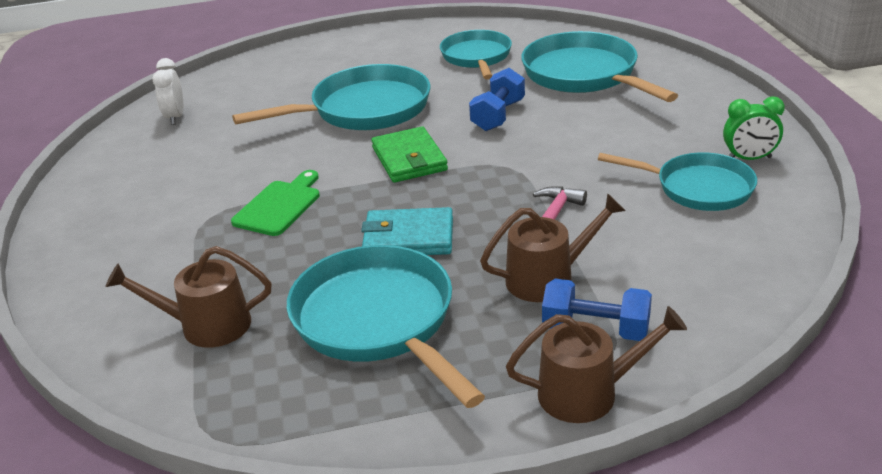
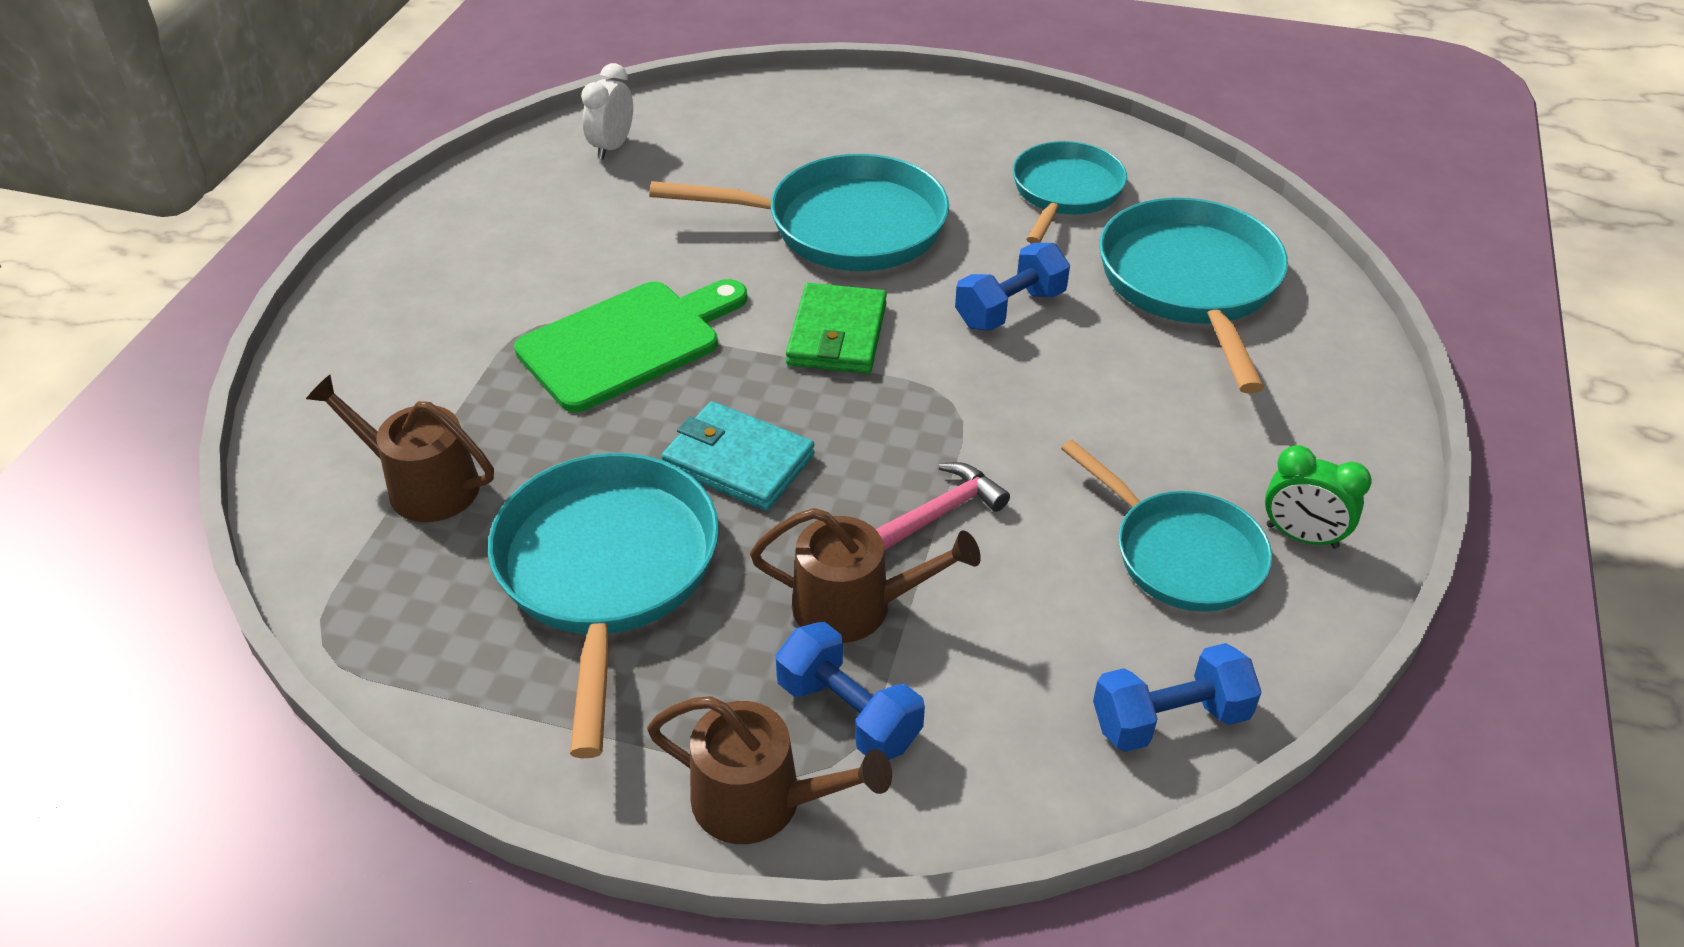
camera: 25 degrees right, 10 degrees up
(279, 206) = (627, 342): green cutting board -> green cutting board, size x1.52
(767, 260) = (1169, 719): none -> blue dumbbell

